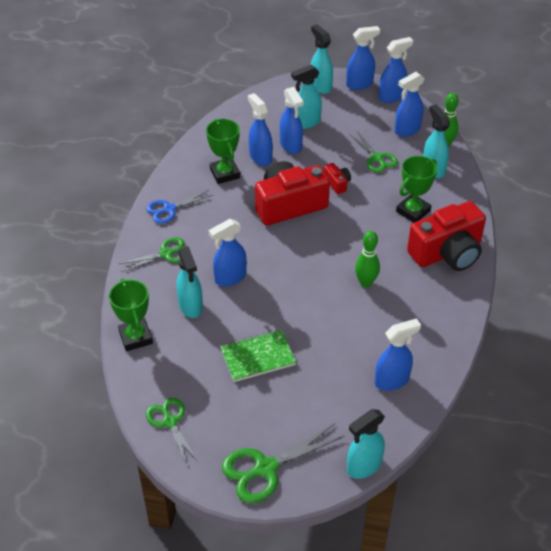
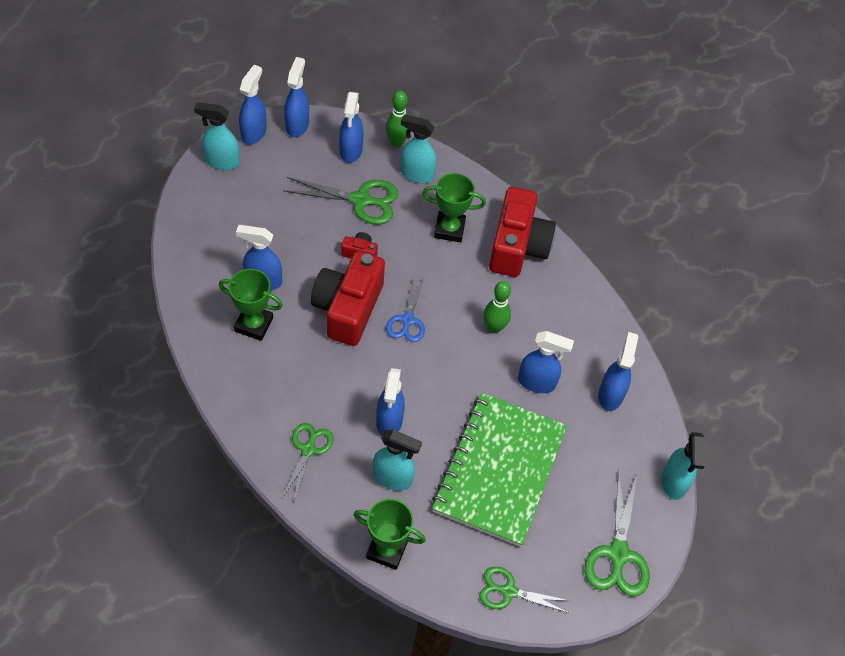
camera: 55 degrees left, 10 degrees up
(169, 209) = (252, 404): blue scissors -> blue scissors (407, 320)
(258, 357) = (499, 470): green notebook -> green notebook, size x1.92
(291, 146) = (275, 247): blue spray bottle -> blue spray bottle (537, 382)
(306, 123) = (257, 211): turquoise spray bottle -> none
(377, 158) = (361, 200): green scissors -> green scissors, size x1.51
(413, 211) = (449, 229): green trophy -> green trophy turned 75 degrees counterclockwise

